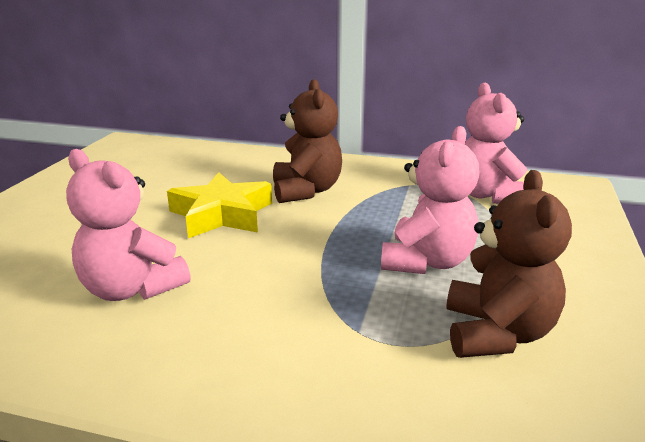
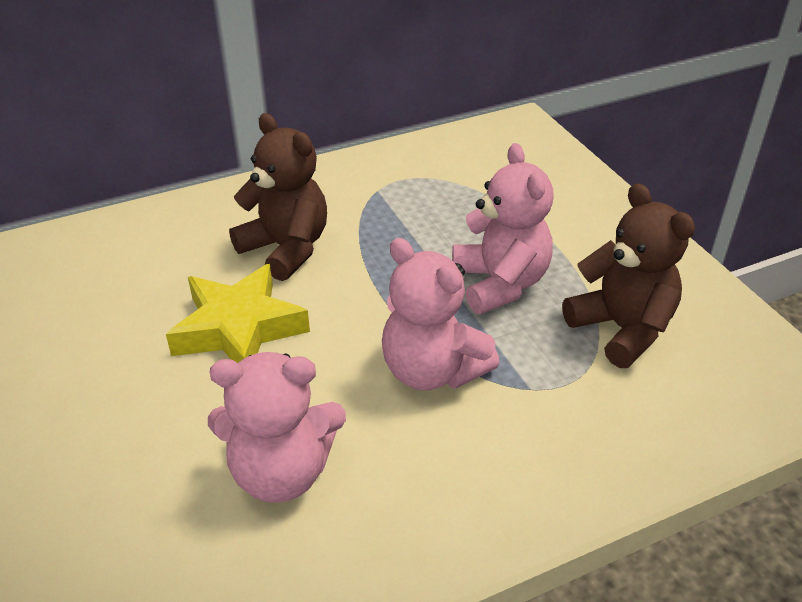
camera: 40 degrees left, 15 degrees up
(488, 195) = (463, 172): pink teddy bear -> pink teddy bear (432, 371)

